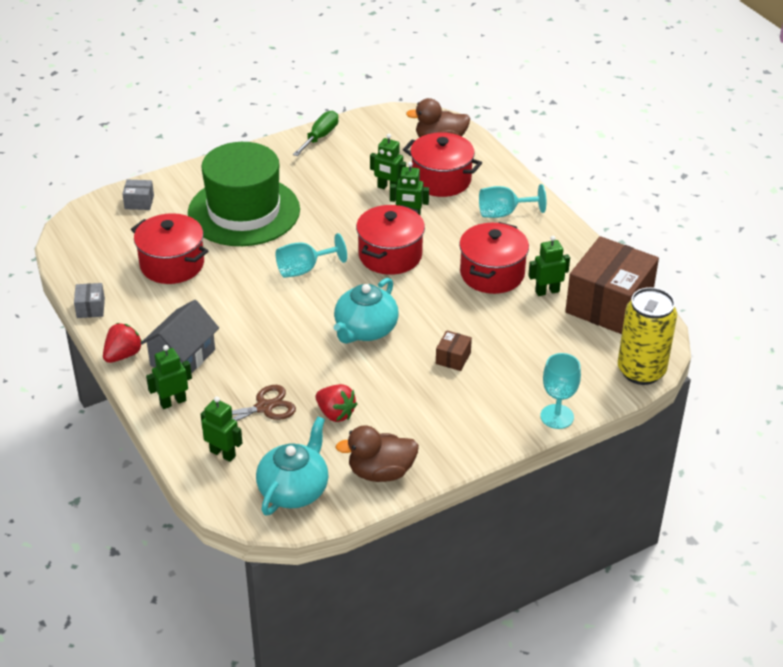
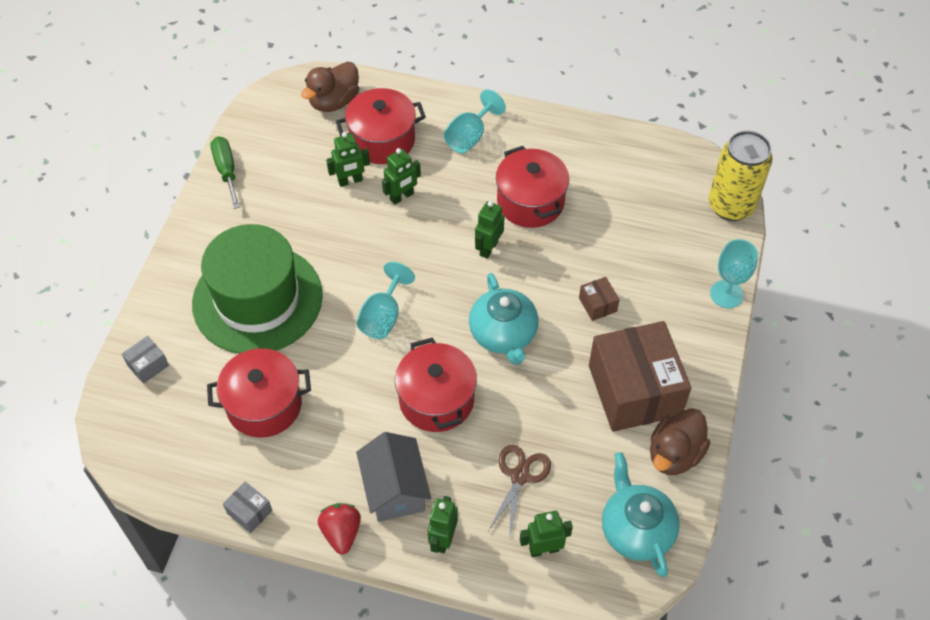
camera: 45 degrees left, 15 degrees up
(335, 414) = (578, 432): red strawberry -> none
(390, 255) = (434, 246): red pot -> red pot (436, 400)
(547, 291) = (588, 186): green robot -> green robot (488, 248)
(609, 304) = (642, 163): brown box -> brown box (634, 390)

